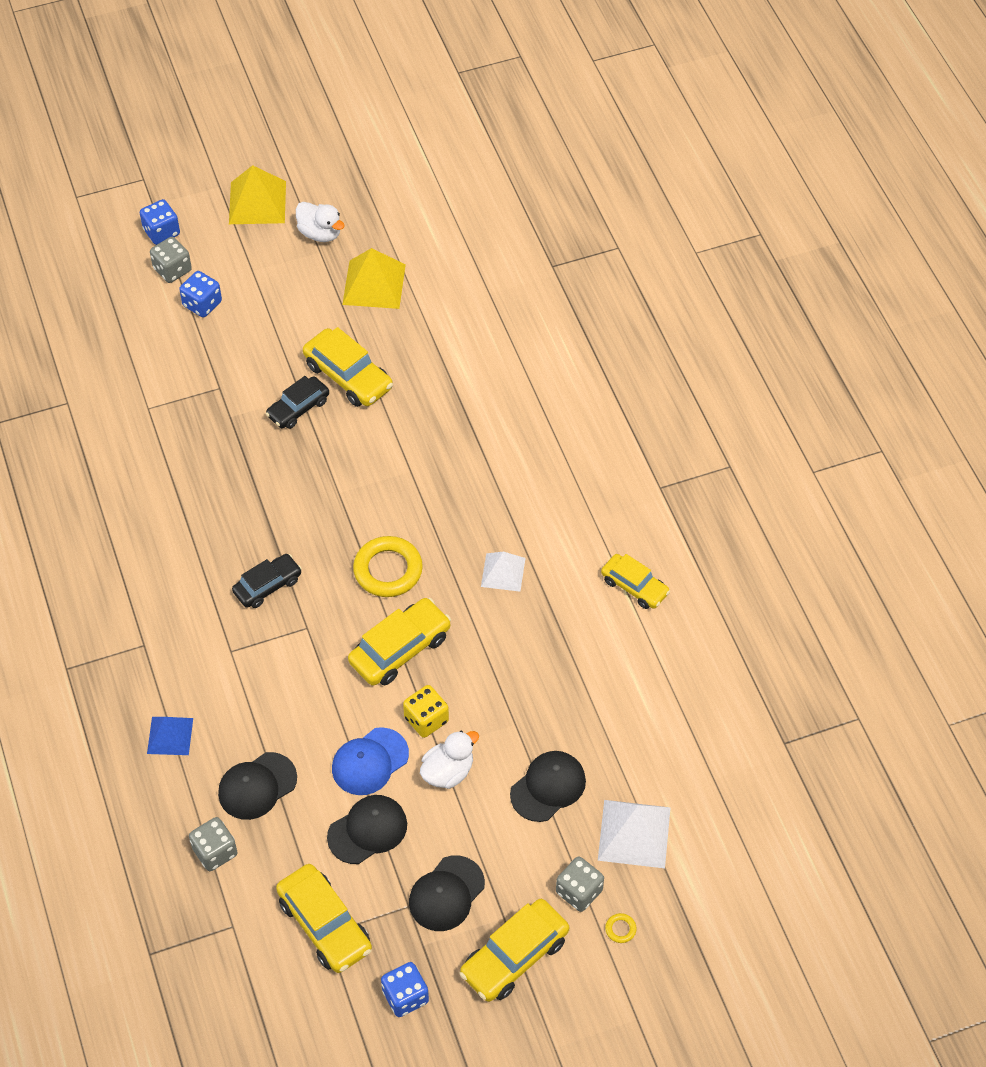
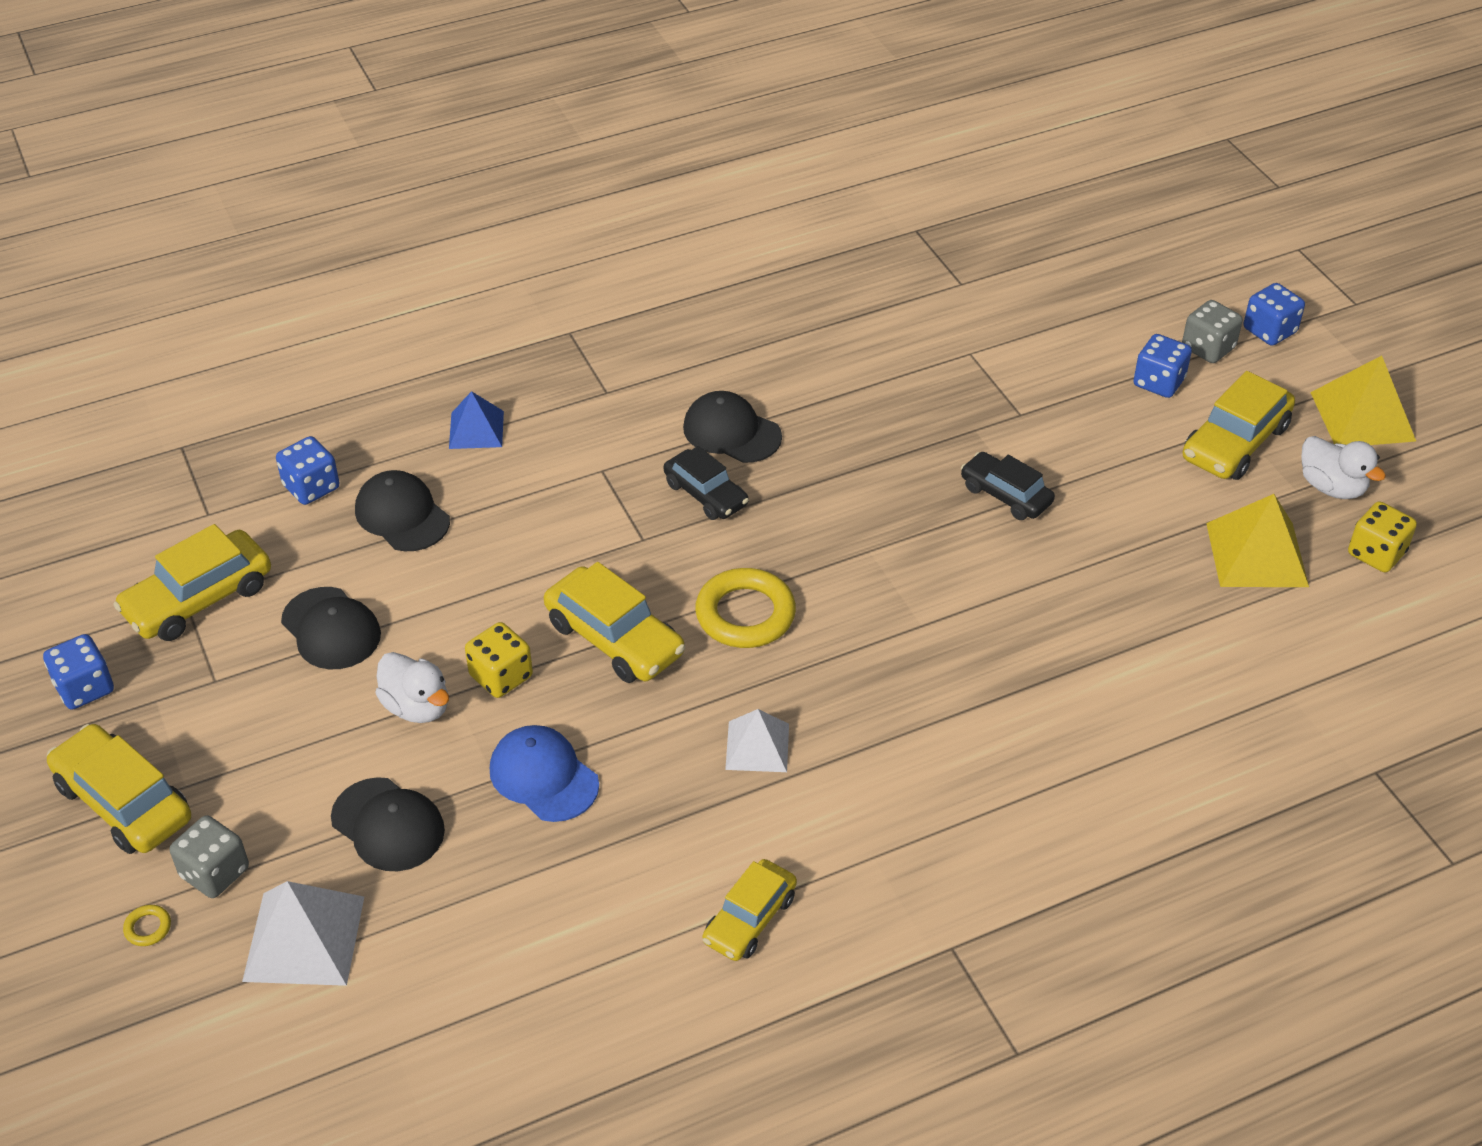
camera: 85 degrees right, 10 degrees down
(215, 852) = (311, 487): grey dice -> blue dice
(320, 233) = (1331, 487): white duck -> white duck turned 75 degrees counterclockwise
(348, 376) = (1076, 541): yellow car -> yellow car (1235, 442)
(370, 761) = (435, 622): blue cap -> blue cap (543, 776)
(382, 225) = (1376, 553): none -> yellow dice
(446, 894) = (228, 719): black cap -> black cap (731, 432)

